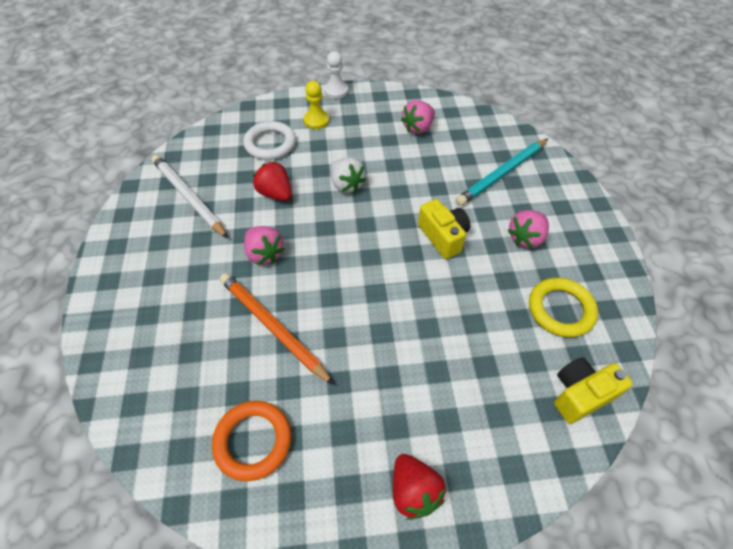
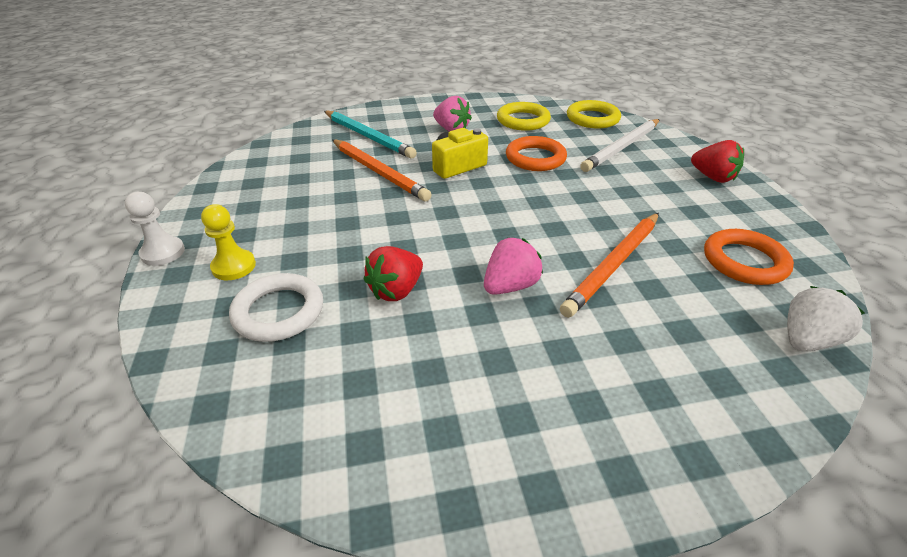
camera: 95 degrees left, 15 degrees down
(189, 197) = (406, 399): white pencil -> white pencil (622, 147)
(346, 185) = (380, 229): white strawberry -> white strawberry (806, 340)
(414, 491) = (712, 177): red strawberry -> red strawberry turned 75 degrees clockwise
(418, 128) = (280, 182): pink strawberry -> none
(433, 182) = (378, 172): none -> orange pencil
(461, 305) = (535, 158): none -> orange ring
(580, 394) = (592, 118): yellow camera -> yellow ring

